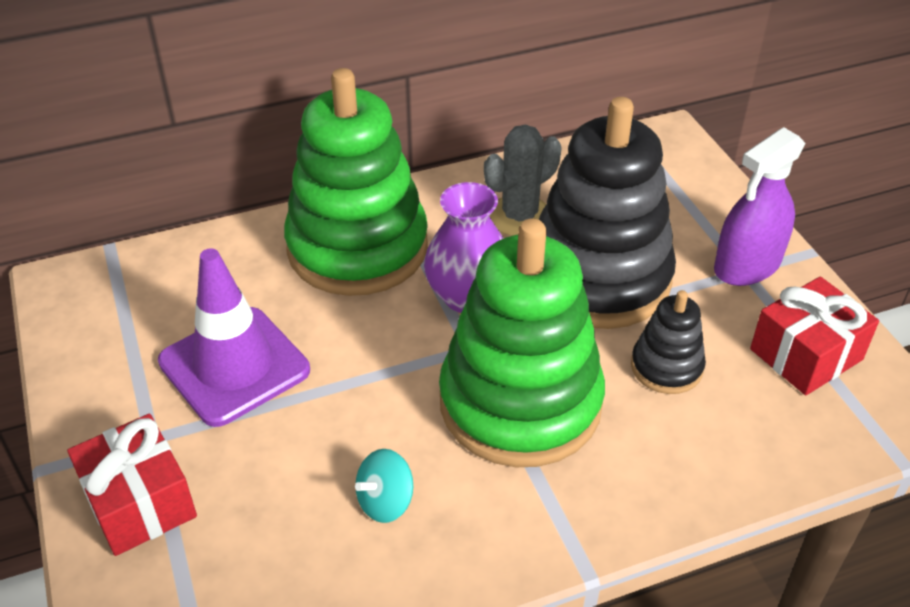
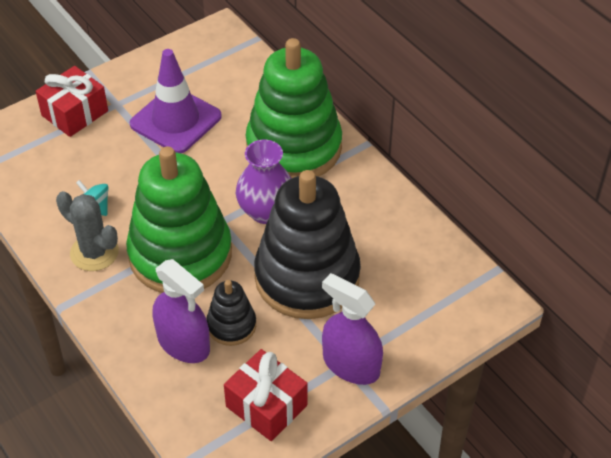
camera: 75 degrees right, 5 degrees up
(519, 216) = (357, 224): grey cactus -> grey cactus (94, 252)
(690, 425) = (183, 343): none -> purple spray bottle

